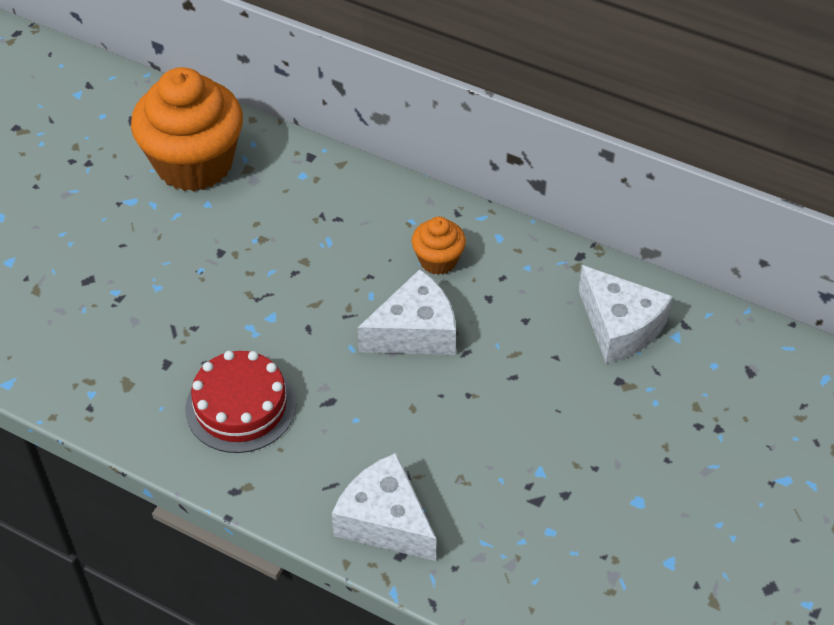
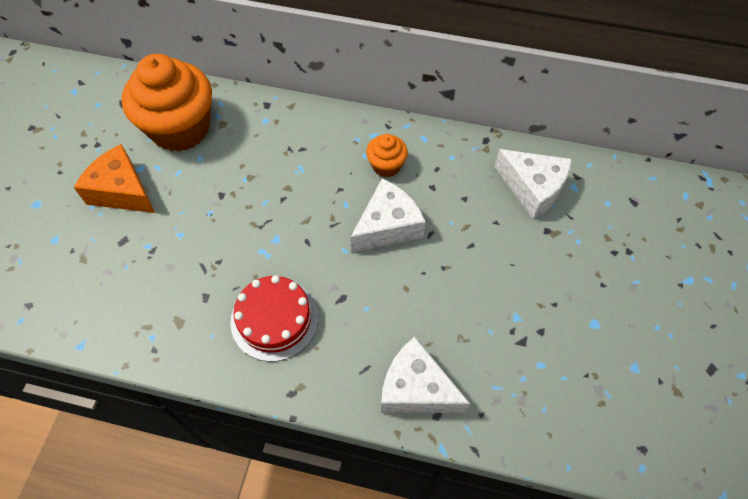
camera: 15 degrees left, 10 degrees up
(103, 223) = (122, 191): none -> orange cheese

